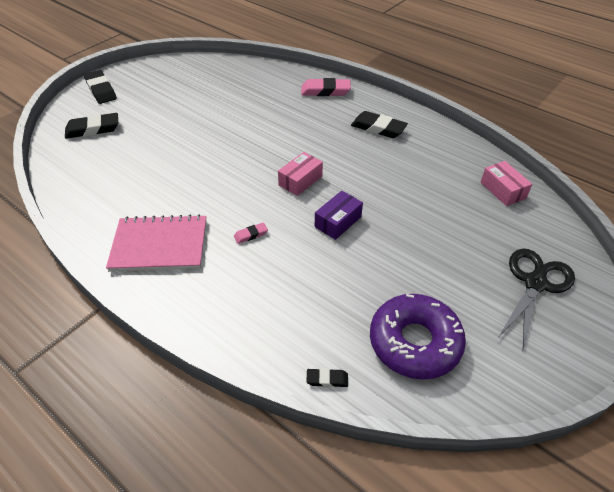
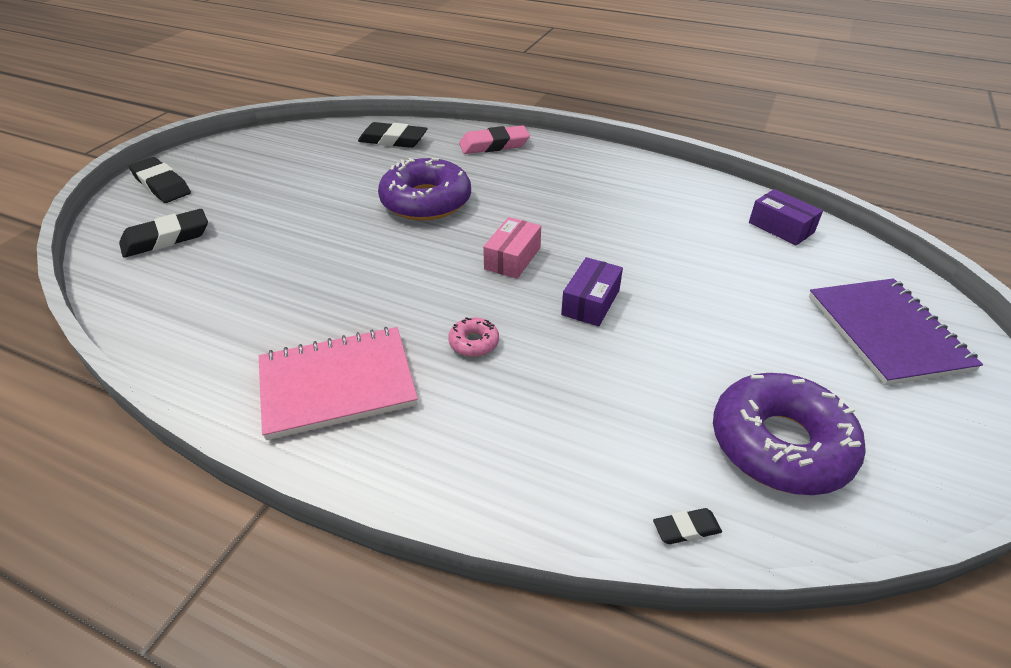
camera: 15 degrees left, 5 degrees down
(251, 235) = (474, 342): pink eraser -> pink donut
(261, 128) = (426, 201): none -> purple donut
(378, 128) = (585, 179): black eraser -> black eraser (393, 140)
(503, 190) = (781, 227): pink box -> purple box
(535, 283) = (886, 333): black scissors -> purple notebook

